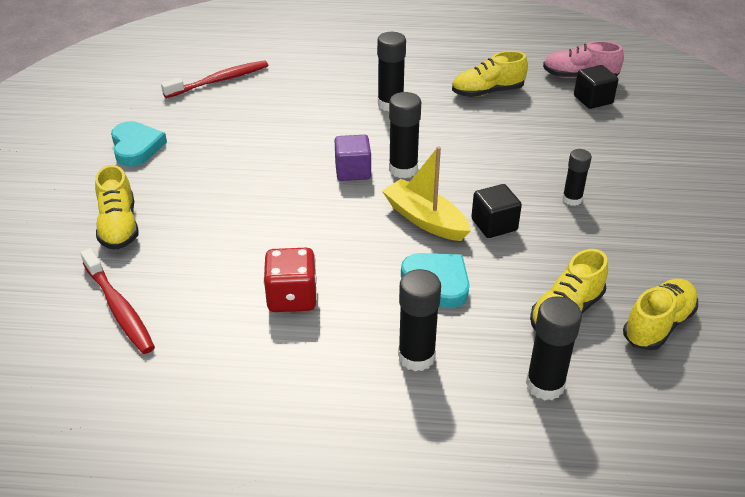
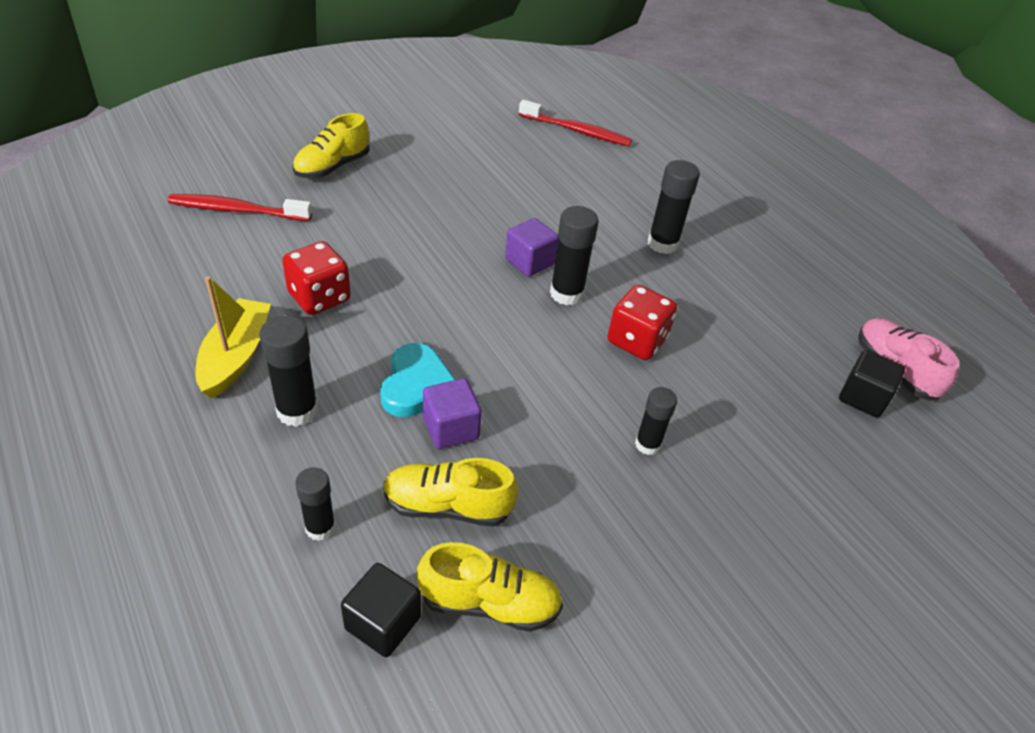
camera: 50 degrees right, 5 degrees up
(119, 308) = (237, 210): red toothbrush -> red toothbrush turned 75 degrees clockwise
(136, 147) = (439, 130): turquoise heart -> none
(425, 220) = (503, 340): yellow boat -> yellow boat (236, 356)
(476, 160) = (637, 341): none -> red dice
(487, 92) = (768, 304): yellow shoe -> none
(494, 225) = (542, 394): black cube -> black cube (383, 623)
(494, 281) = (451, 428): none -> purple cube
(545, 385) = (320, 527): black glue stick -> black glue stick, size x0.65

